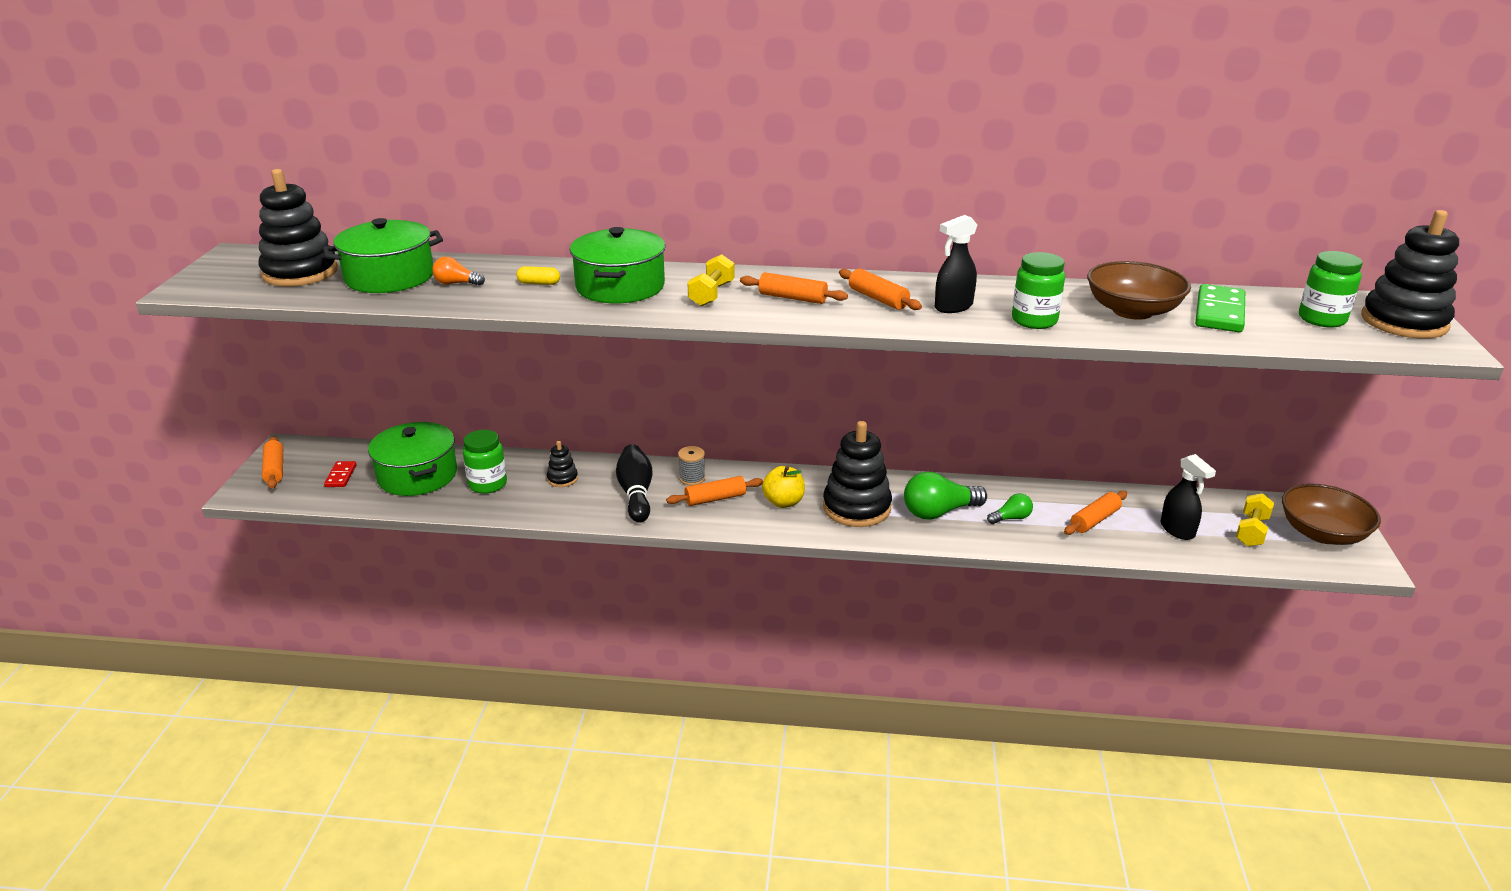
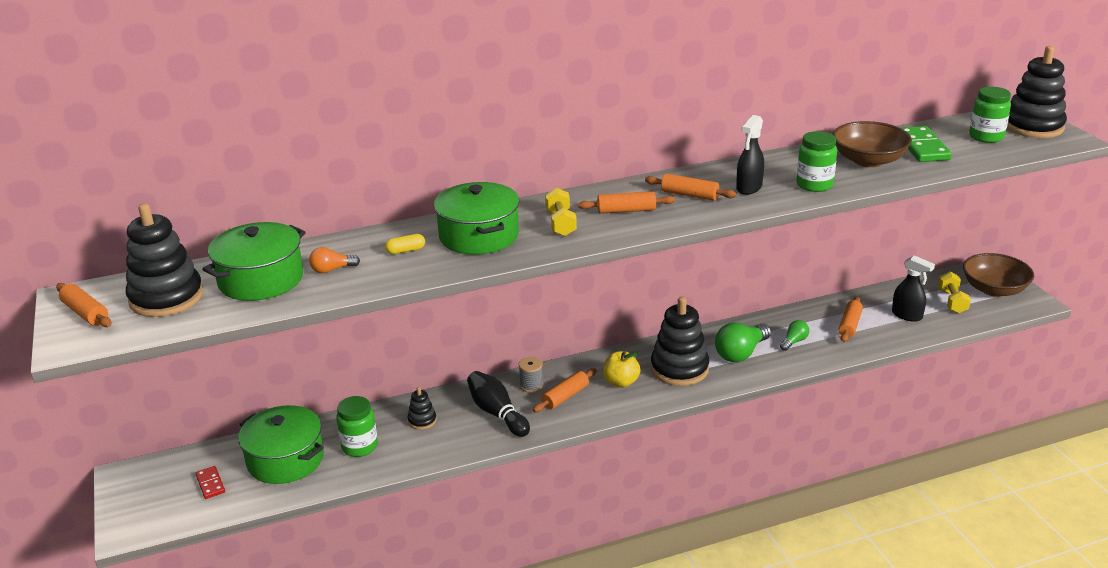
camera: 25 degrees left, 0 degrees up
(275, 469) = (135, 499): orange rolling pin -> orange rolling pin (86, 313)

